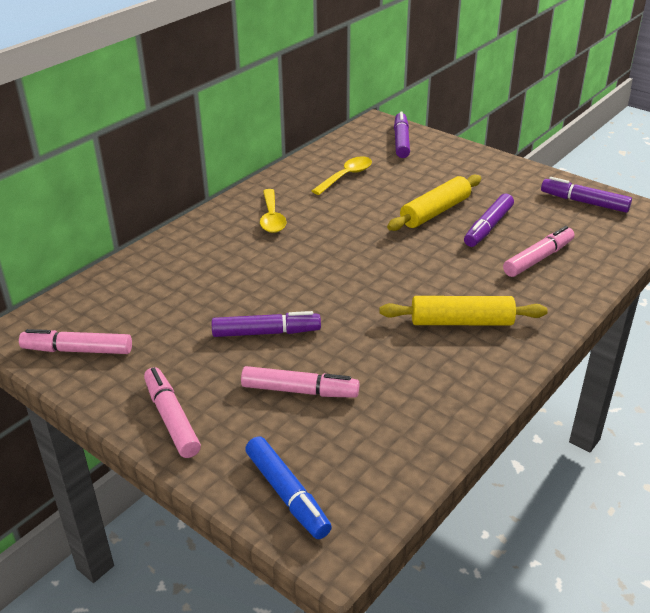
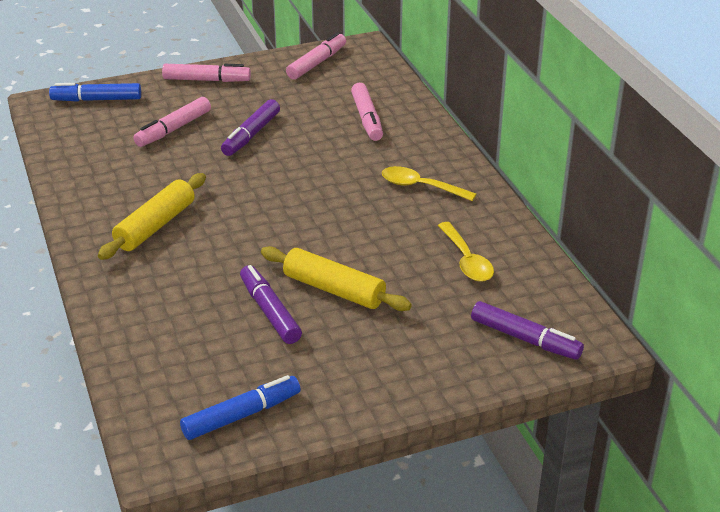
camera: 120 degrees right, 0 degrees up
(435, 212) = (334, 289): yellow rolling pin -> yellow rolling pin turned 45 degrees counterclockwise
(538, 258) = (184, 315): pink marker -> pink marker (367, 119)
(584, 202) = (241, 415): purple marker -> blue marker

